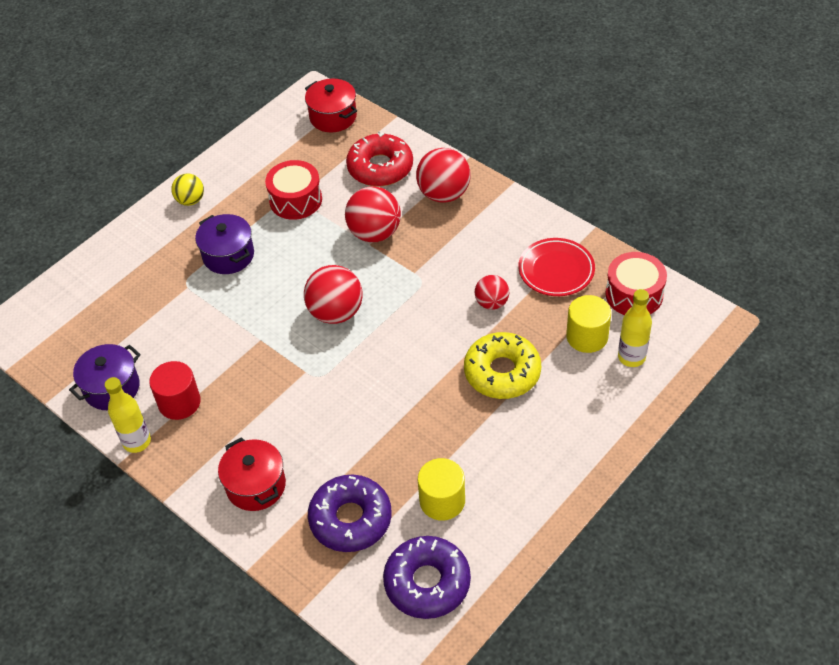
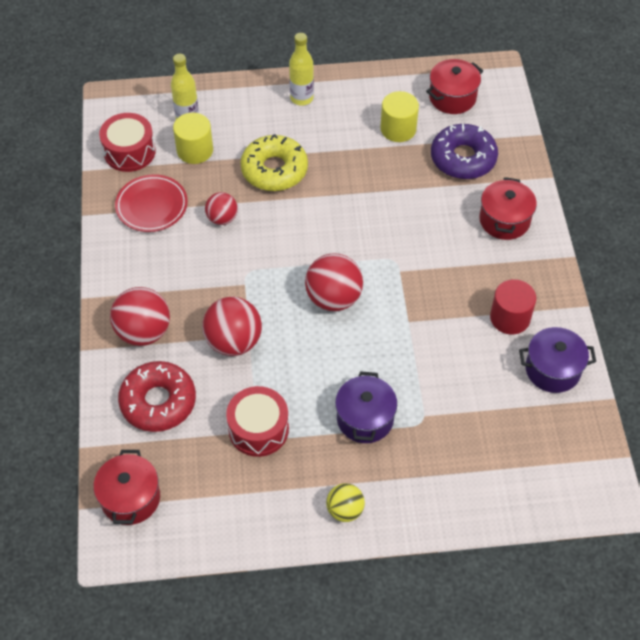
camera: 140 degrees left, 5 degrees up
(137, 442) = (563, 311): yellow bottle -> yellow bottle (301, 98)
(427, 582) = (452, 97): purple donut -> red pot

